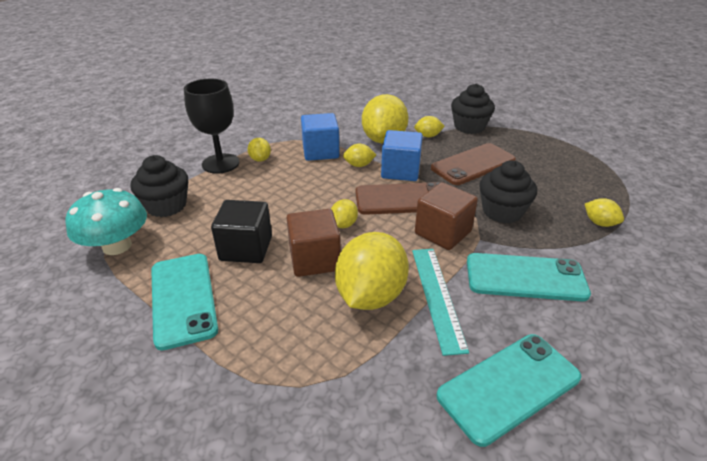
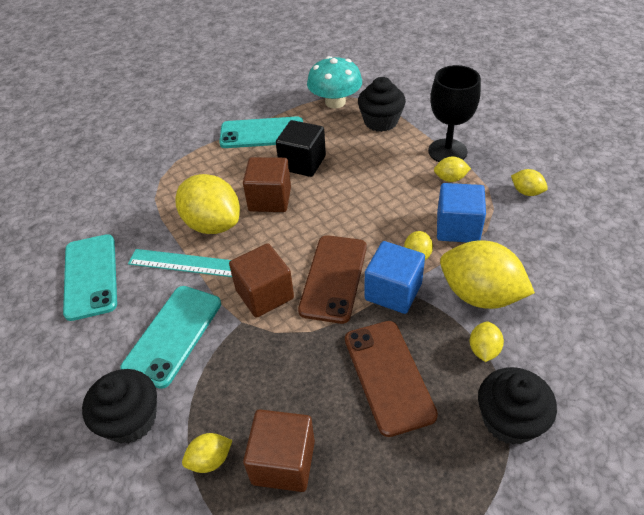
camera: 110 degrees right, 10 degrees up
(344, 224) = (309, 224): yellow lemon -> yellow lemon (526, 192)
(502, 211) = (276, 362): black cupcake -> black cupcake (131, 420)
(568, 193) = (283, 462): none -> brown cube

